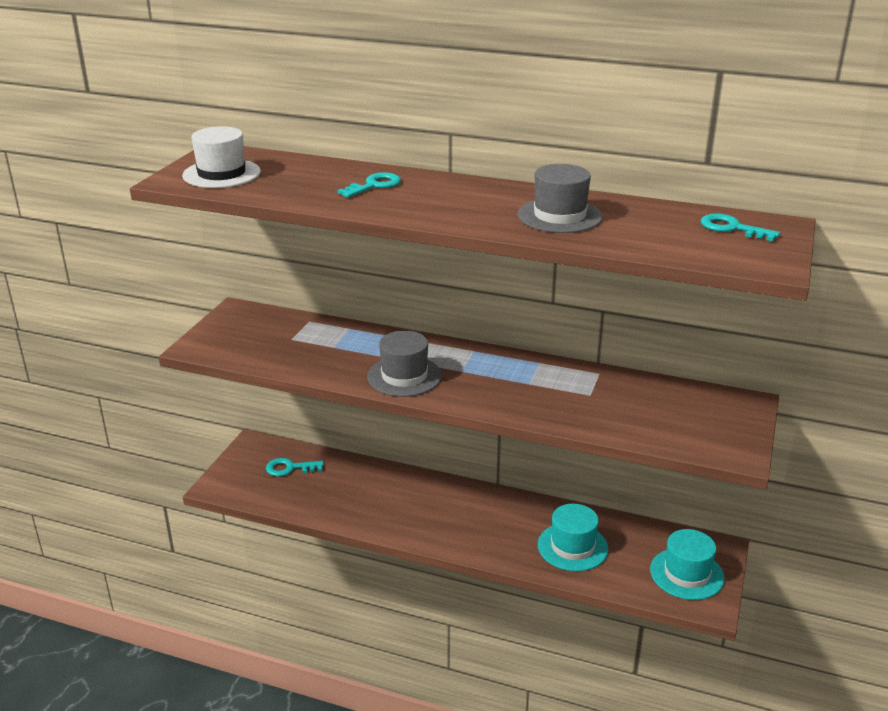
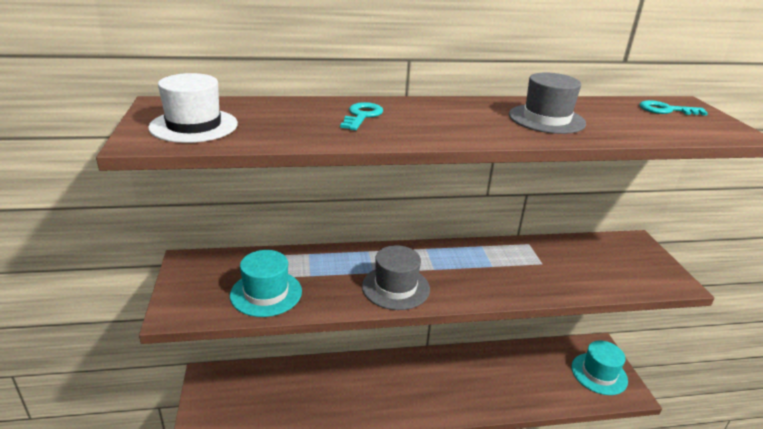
camera: 30 degrees left, 0 degrees up
(290, 468) = (255, 389): turquoise key -> none
(572, 547) = (516, 380): turquoise hat -> turquoise hat (266, 293)

